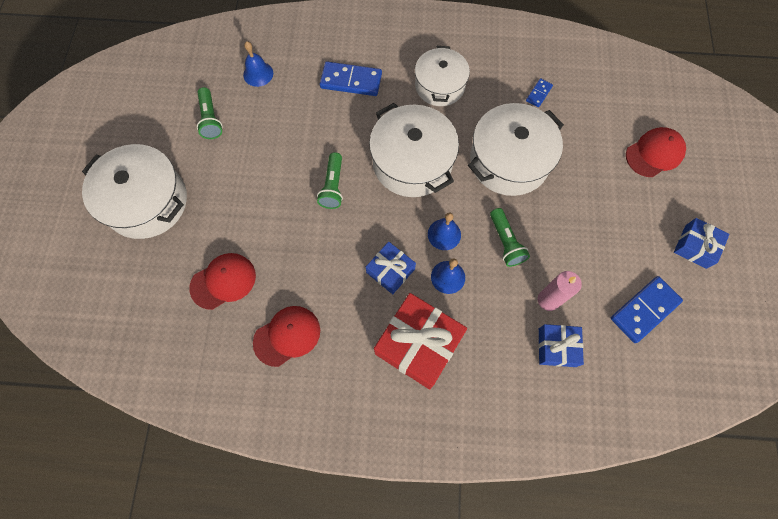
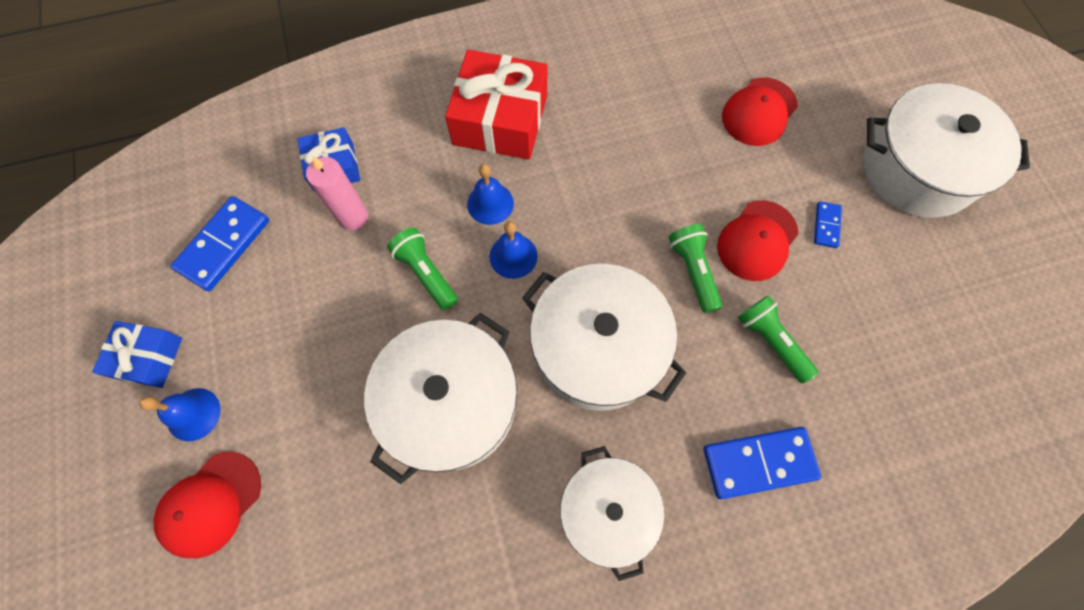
camera: 160 degrees right, 0 degrees up
(210, 119) = (925, 311): green flashlight -> green flashlight (770, 341)
(258, 74) = (913, 419): blue bell -> blue bell (193, 414)
(287, 336) = (652, 82): red cap -> red cap (757, 241)
(390, 271) = (566, 187): blue gift -> none
(538, 94) = (429, 559): blue domino -> blue domino (826, 225)

